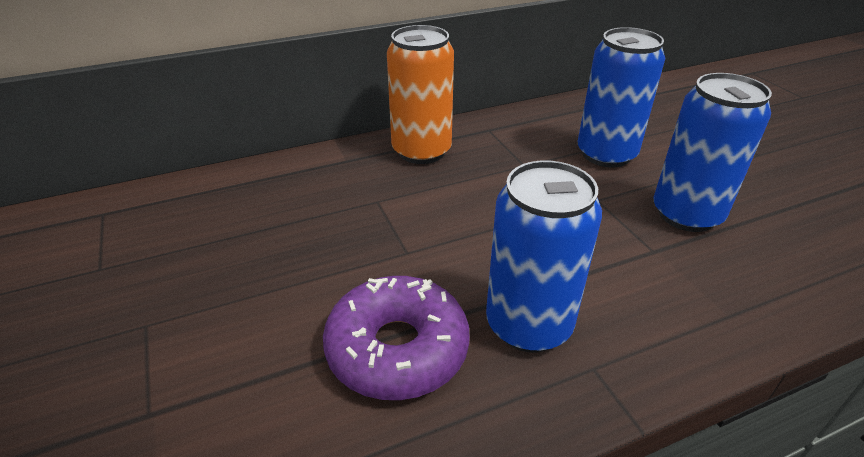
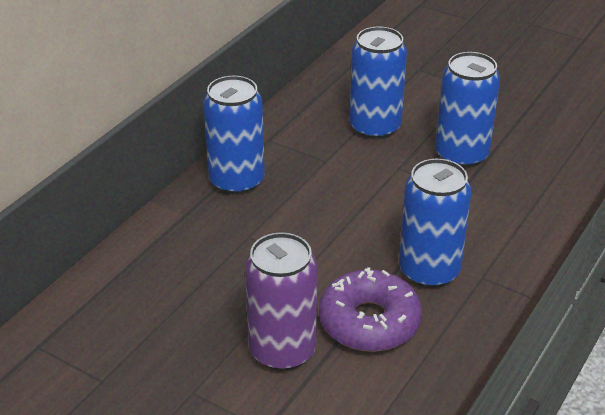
camera: 35 degrees left, 0 degrees up
(273, 330) = (282, 350): none -> purple can
(421, 151) = (236, 181): orange can -> blue can

